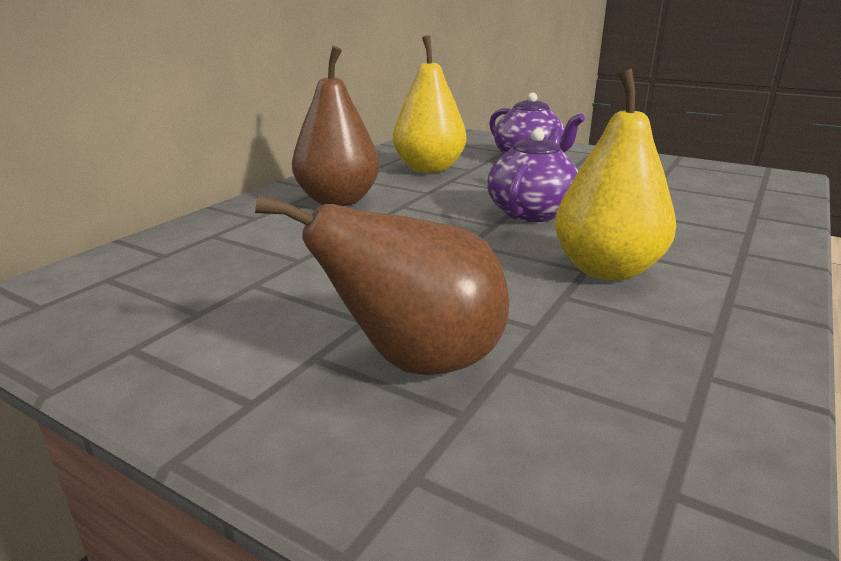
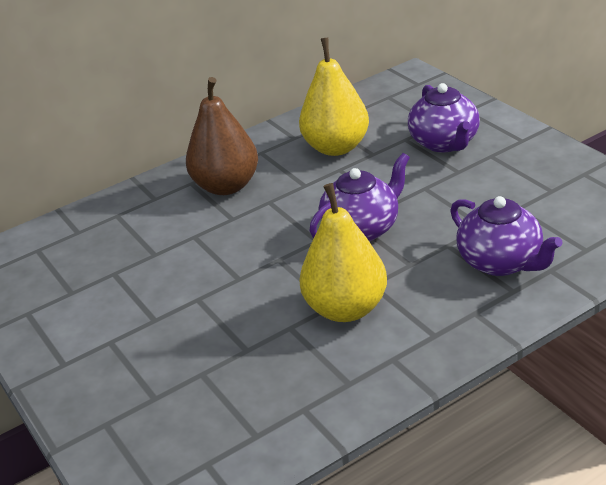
camera: 30 degrees right, 10 degrees up
(416, 362) = (158, 358): brown pear -> none
(702, 216) = (501, 262): none -> purple teapot

